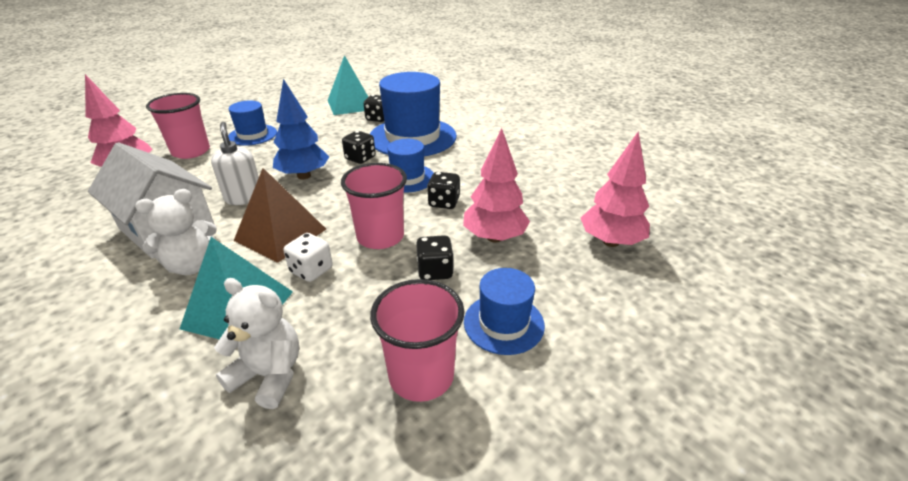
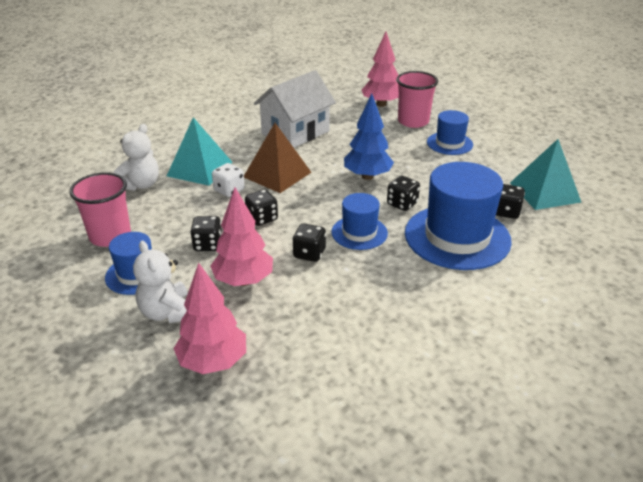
camera: 95 degrees right, 0 degrees up
(192, 266) = (250, 147): white teddy bear -> white teddy bear (168, 312)
(244, 197) = (333, 154): white soap dispenser -> none
(380, 237) = (262, 218): pink cup -> black dice

